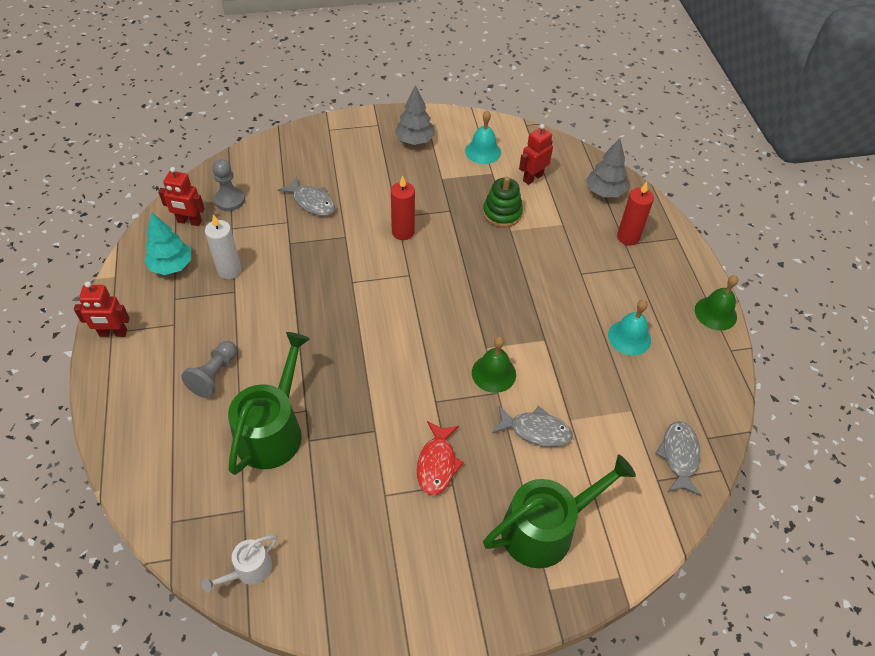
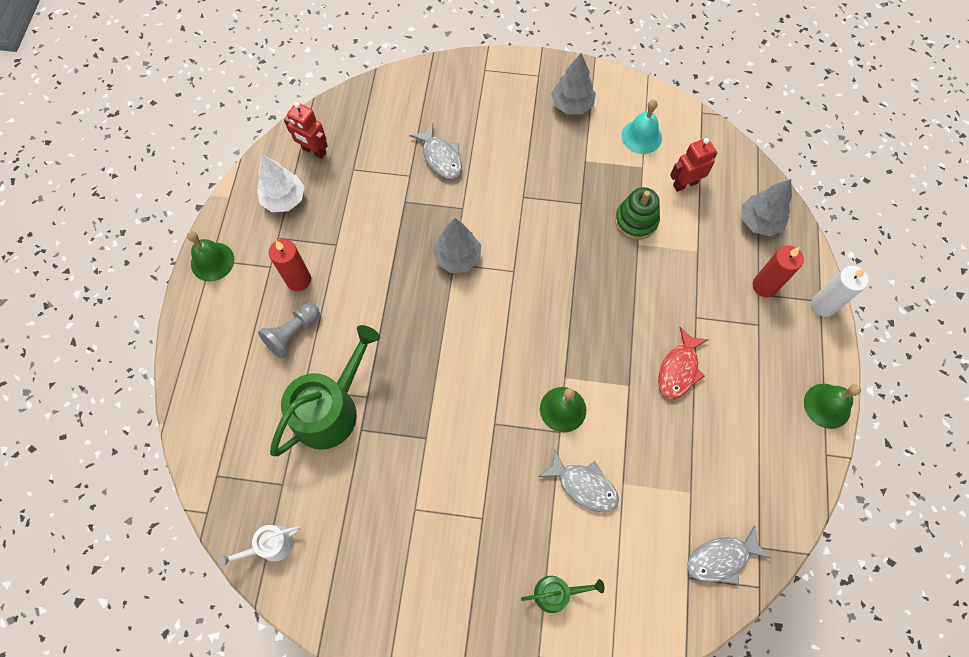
camera: 20 degrees right, 15 degrees up
(113, 333) = (212, 261): red robot -> green bell
(171, 266) = (284, 199): turquoise tree -> white tree
(229, 200) = (360, 135): grey pawn -> none
(229, 270) = (337, 219): white candle -> white candle (823, 305)
(354, 276) = (457, 257): none -> grey tree
(403, 232) = (523, 217): red candle -> red candle (298, 280)
(437, 464) = (474, 492): red fish -> red fish (679, 369)
(545, 528) = (556, 593): green watering can -> green watering can, size x0.50
(629, 337) = (720, 408): turquoise bell -> none
(679, 456) = (721, 558): grey fish -> grey fish turned 135 degrees counterclockwise

